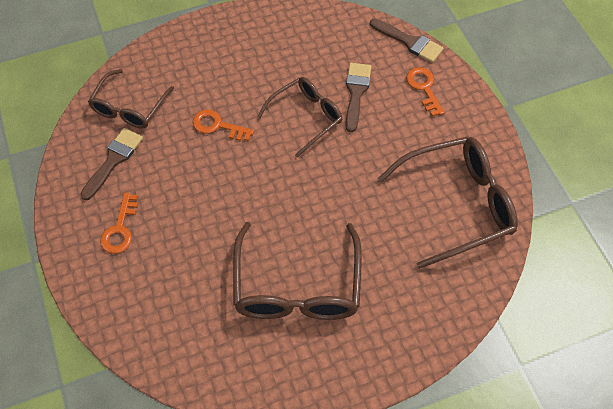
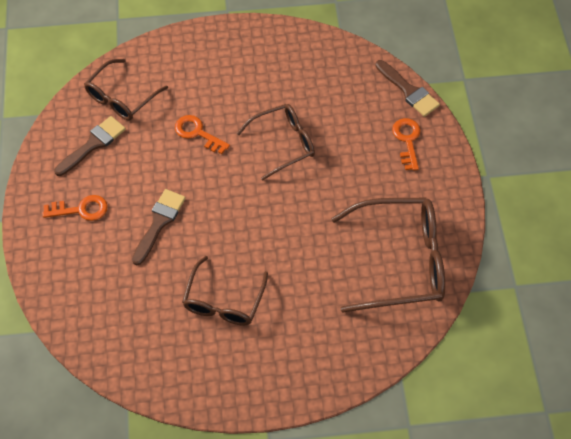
camera: 15 degrees right, 0 degrees up
(120, 229) = (81, 209): orange key -> orange key turned 120 degrees counterclockwise
(297, 286) = (224, 301): brown glasses -> brown glasses, size x0.63
(356, 93) = (339, 130): brown brush -> brown brush (159, 223)

